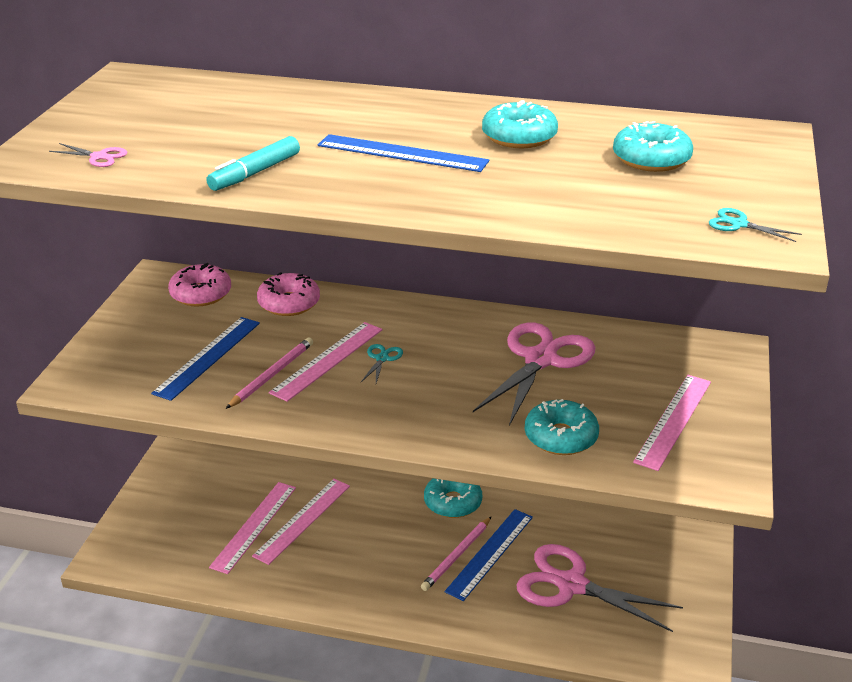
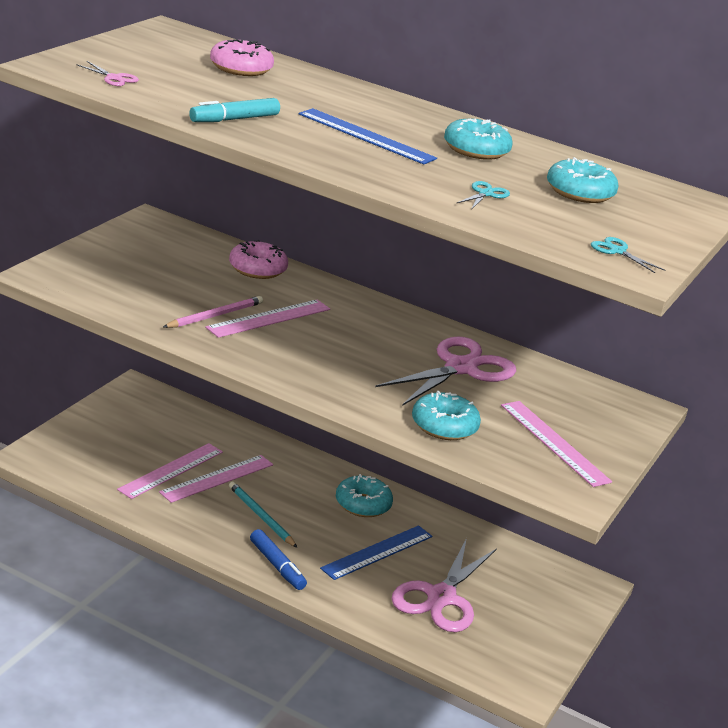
camera: 10 degrees right, 5 degrees down
(201, 294) = (183, 242): pink donut -> pink donut (240, 68)
(208, 357) = (166, 288): blue ruler -> none
(362, 550) = (261, 516): none -> turquoise pencil
(382, 358) = (318, 330): turquoise scissors -> turquoise scissors (485, 194)
(402, 604) = (277, 565): none -> blue marker
(457, 556) = (345, 545): pink pencil -> none
(571, 585) = (441, 597): pink scissors -> pink scissors turned 105 degrees counterclockwise
(673, 421) = (554, 443): pink ruler -> pink ruler turned 75 degrees counterclockwise

